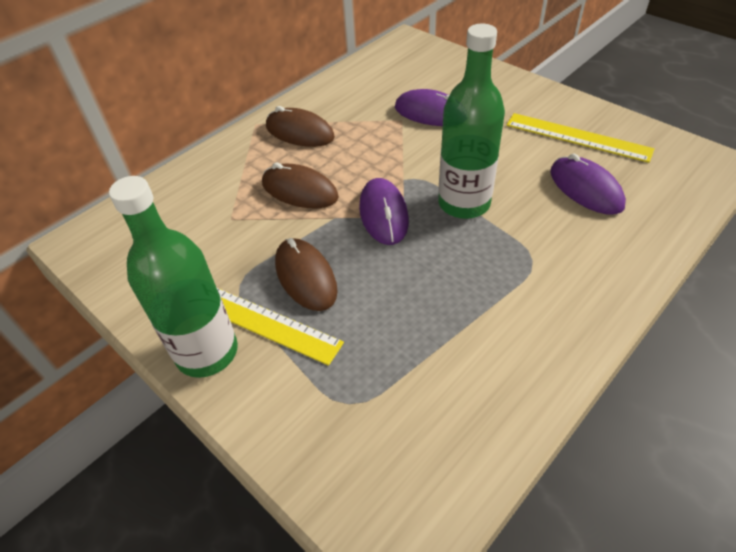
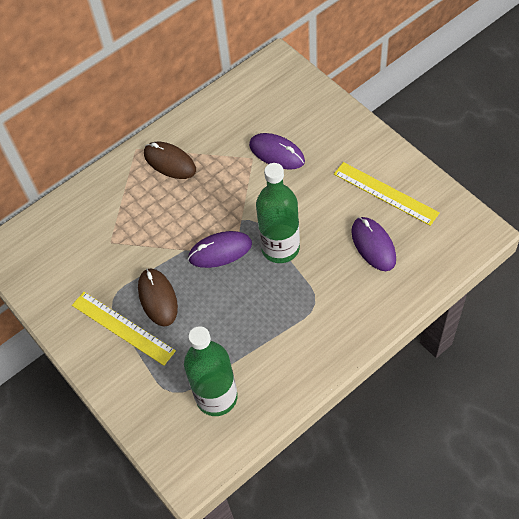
camera: 10 degrees right, 10 degrees up
(207, 352) = (89, 347): green bottle -> green bottle (216, 397)
(300, 190) = (163, 222): brown mouse -> none
(383, 214) = (220, 251): purple mouse -> purple mouse turned 75 degrees clockwise

